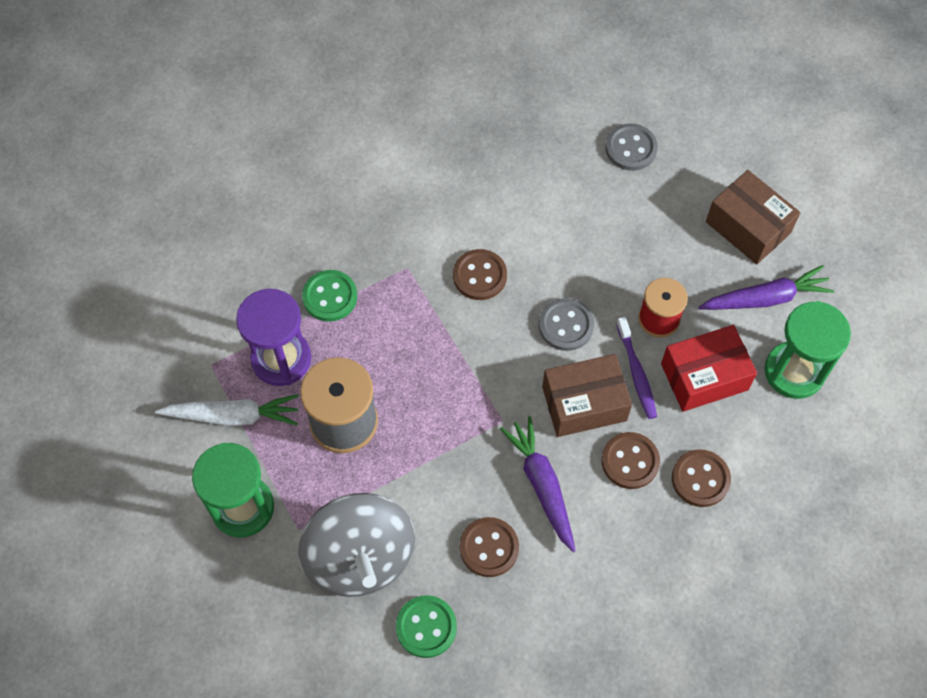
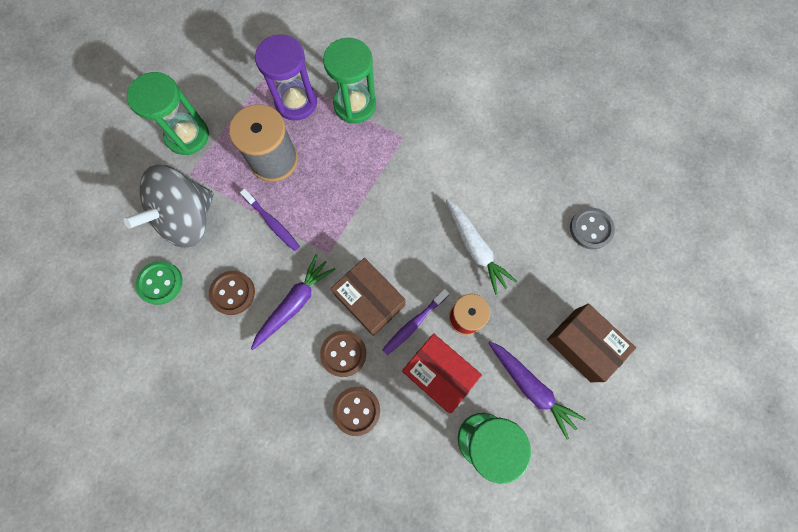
camera: 60 degrees right, 10 degrees up
(233, 416) = (244, 98): white carrot -> white carrot (475, 248)
(330, 297) = (355, 105): green button -> green hourglass
(426, 462) = (272, 223): none -> purple toothbrush
(480, 276) = (425, 184): brown button -> none
(566, 325) = (421, 258): grey button -> none
(748, 227) = (582, 345): brown box -> brown box turned 60 degrees counterclockwise

